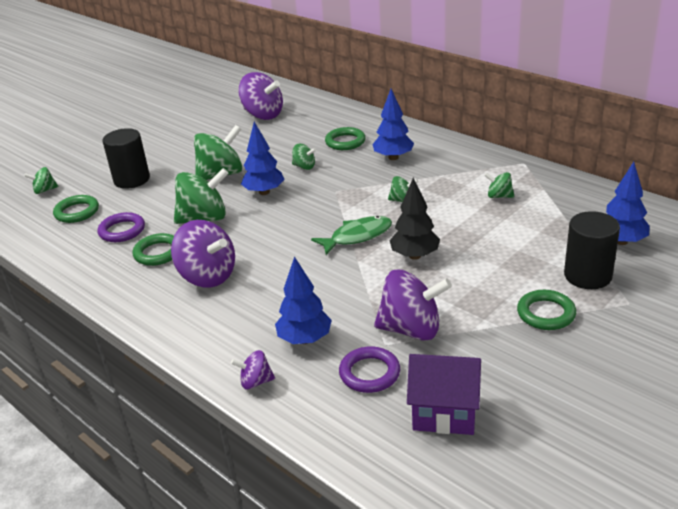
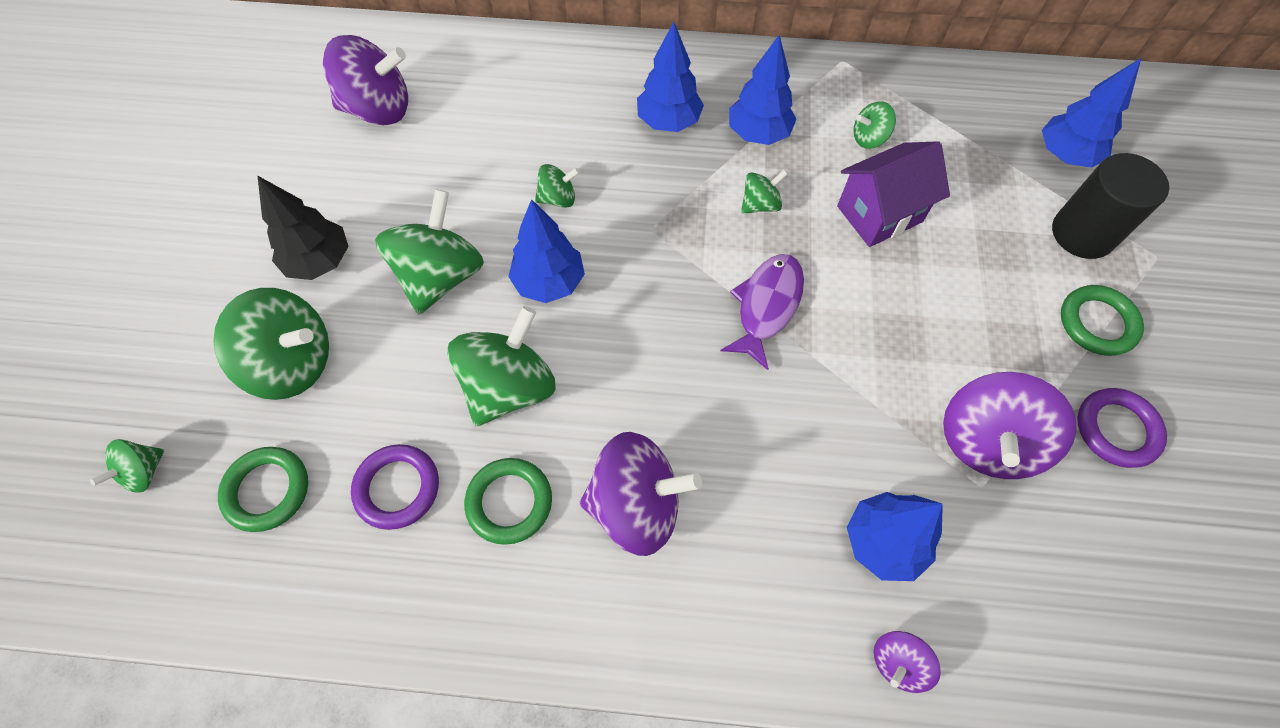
camera: 40 degrees left, 30 degrees up
(132, 180) = (293, 362): black cylinder -> green spinning top
(345, 142) = (569, 117): green ring -> none
(357, 236) = (767, 306): green fish -> purple fish
(369, 373) = (1011, 549): purple ring -> purple ring (1116, 429)
(411, 329) = (986, 441): purple spinning top -> purple spinning top turned 150 degrees clockwise
(415, 256) = (871, 304): black tree -> black tree (320, 262)
(436, 176) = (758, 134): none -> blue tree
(444, 413) = (1145, 559): purple house -> purple house (879, 214)

